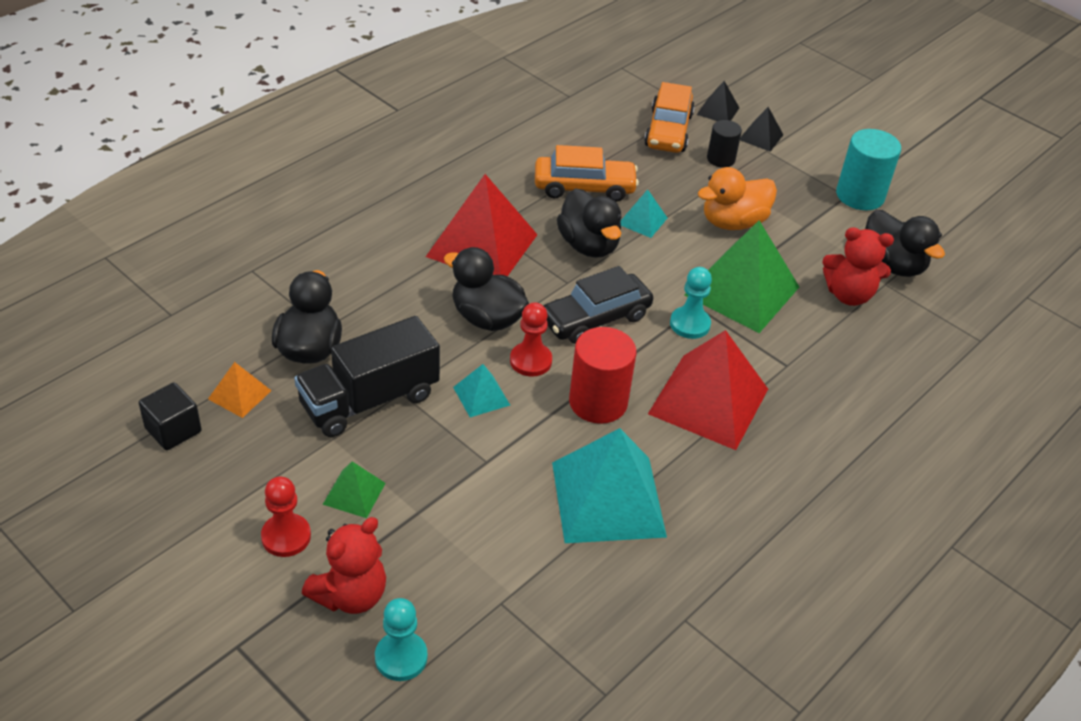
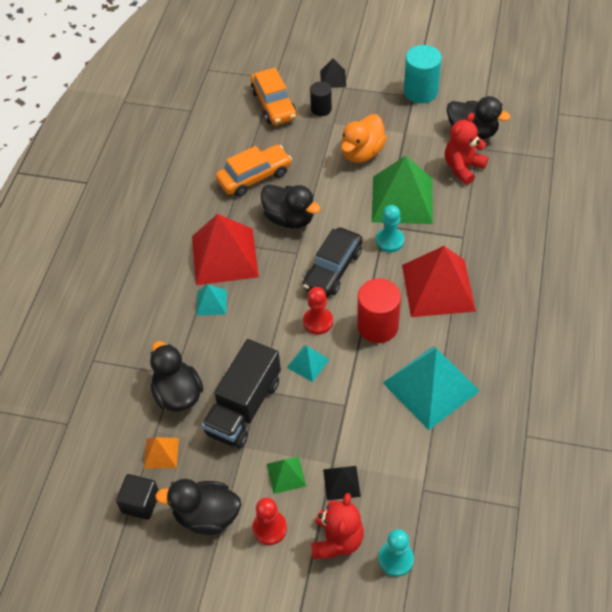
camera: 25 degrees left, 10 degrees up
(487, 318) = (269, 307): black duck -> black duck (206, 516)
(642, 221) = (308, 182): turquoise pyramid -> turquoise pyramid (211, 302)
(718, 111) = (293, 72): black pyramid -> black pyramid (341, 483)
(848, 295) = (463, 168): red teddy bear -> red teddy bear turned 150 degrees clockwise

